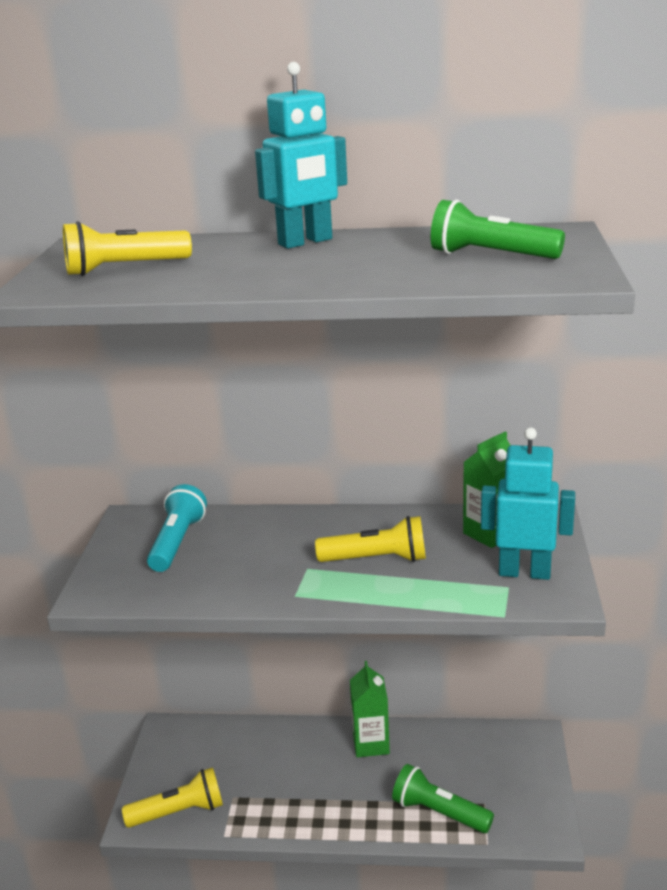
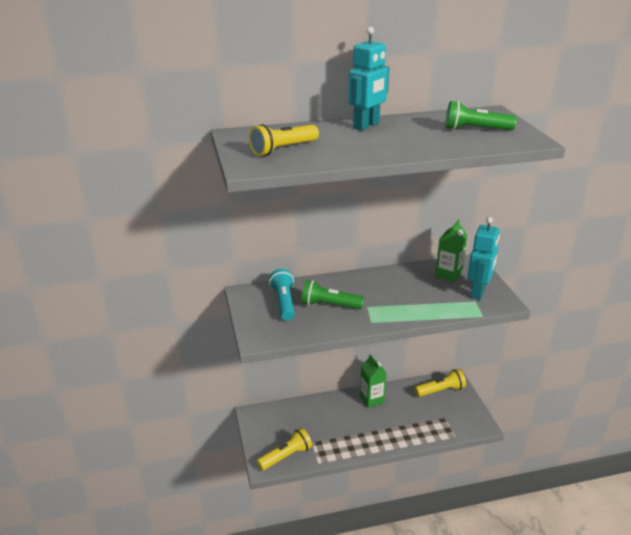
camera: 20 degrees left, 5 degrees up
(377, 559) = (400, 296): yellow flashlight -> yellow flashlight (441, 390)
(438, 812) = (424, 427): green flashlight -> green flashlight (329, 305)
(524, 572) = (478, 292): turquoise robot -> turquoise robot turned 120 degrees clockwise

